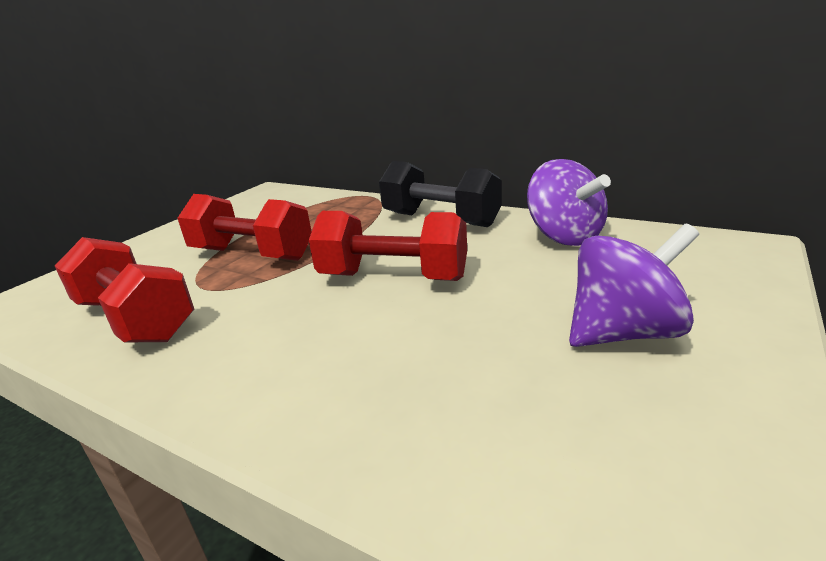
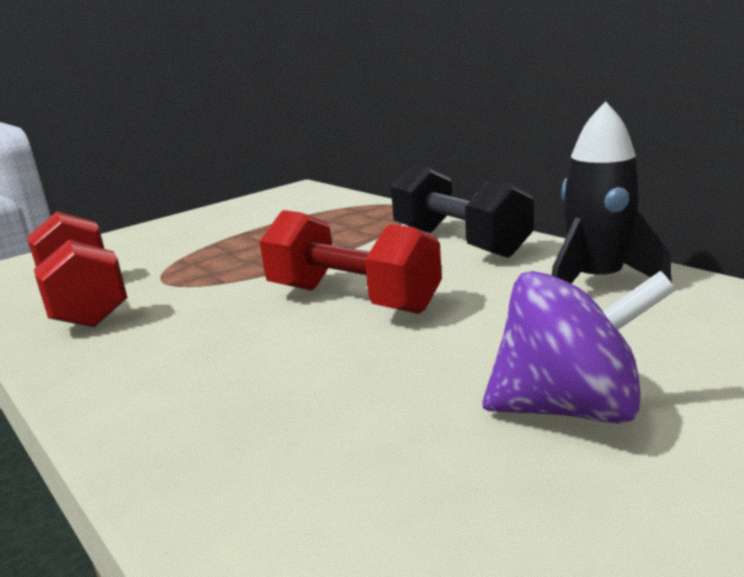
camera: 20 degrees right, 5 degrees down
(251, 254) = (231, 254): red dumbbell -> none
(564, 237) = (596, 282): purple spinning top -> black rocket

